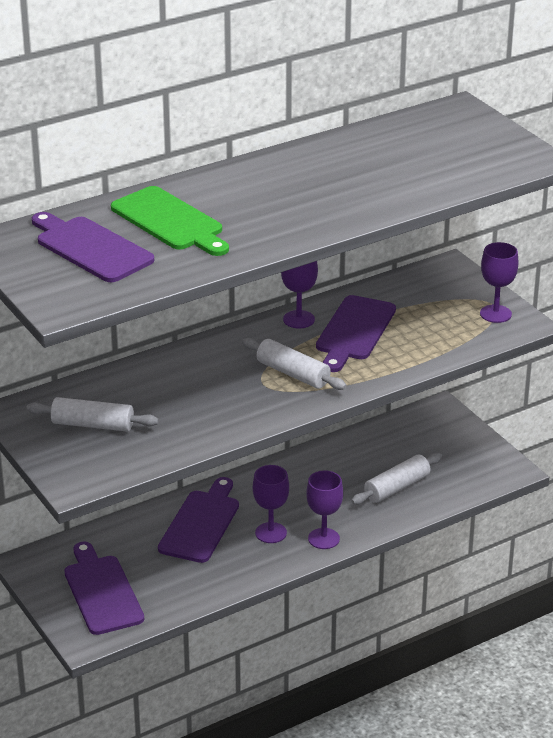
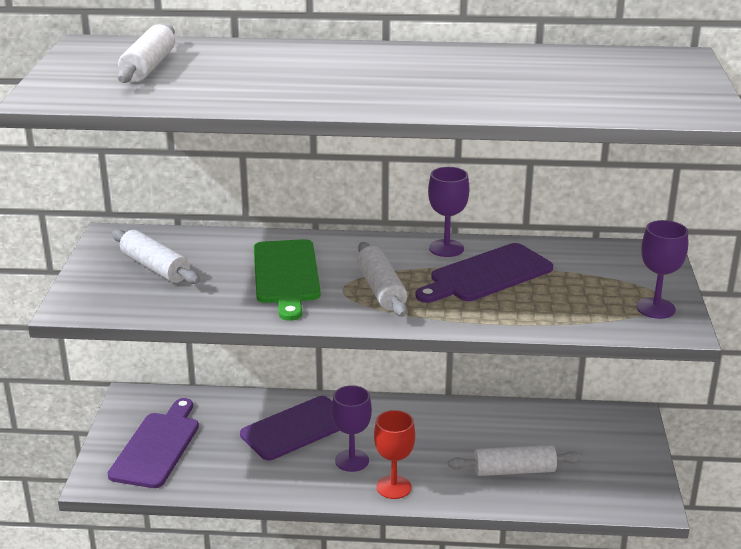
camera: 35 degrees right, 5 degrees down
(91, 248) = (148, 67): purple cutting board -> white rolling pin
(170, 221) = (249, 67): green cutting board -> green cutting board (286, 275)
(323, 538) = (393, 487): purple goblet -> red goblet

